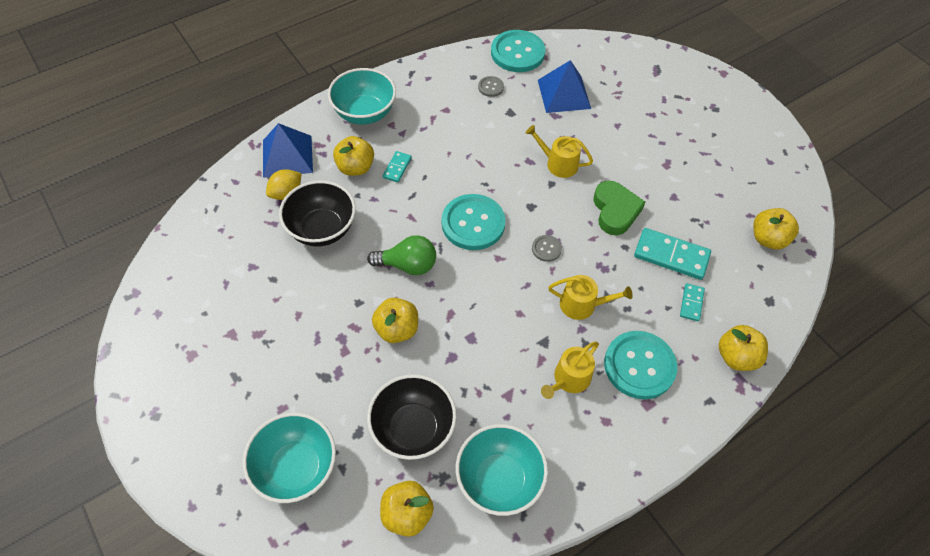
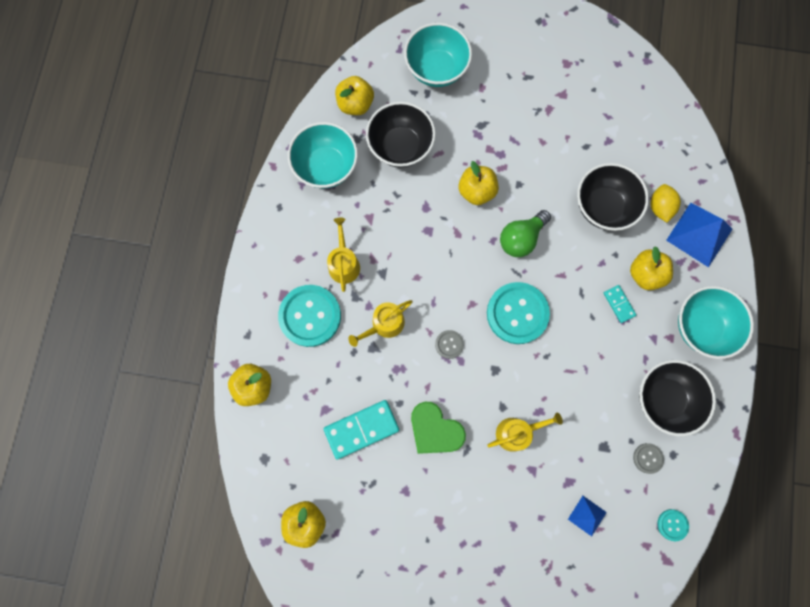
camera: 135 degrees right, 20 degrees up
(440, 102) = (664, 399): none -> black bowl
(517, 53) = (672, 524): turquoise button -> turquoise button, size x0.46
(564, 94) = (587, 515): blue pyramid -> blue pyramid, size x0.54
(691, 303) = (316, 400): turquoise domino -> none

